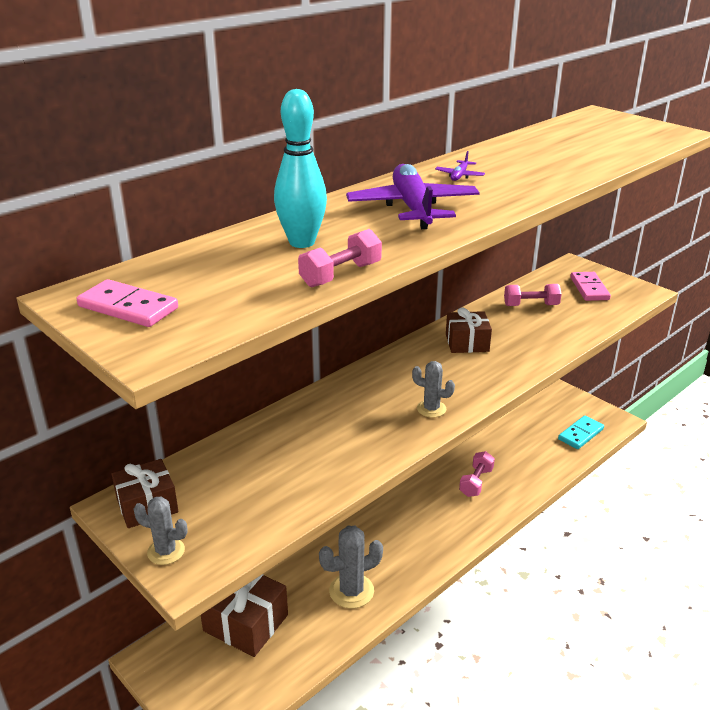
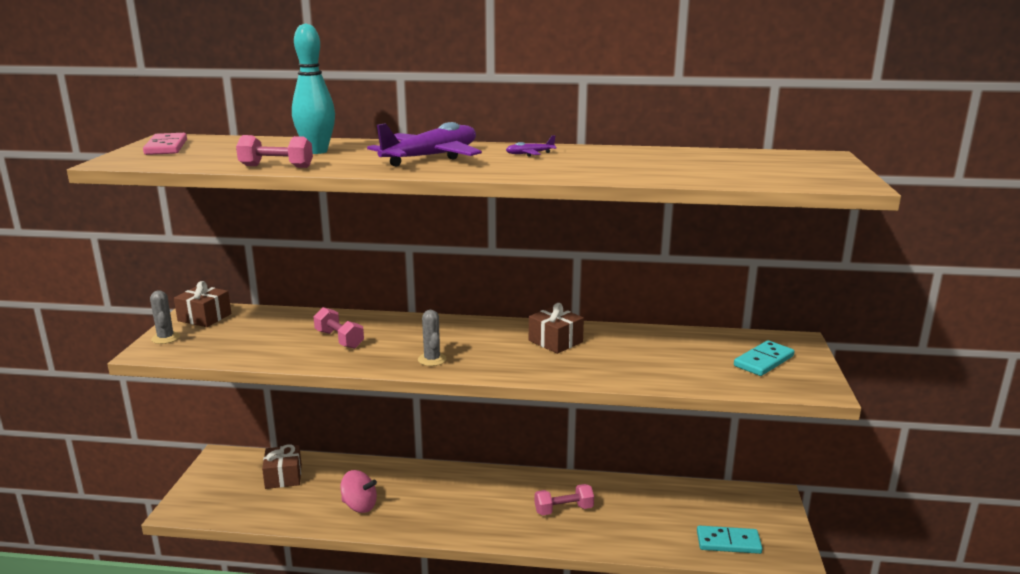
camera: 50 degrees right, 10 degrees down
(246, 622) = (283, 476): brown gift -> brown gift, size x0.66
(351, 591) = (359, 506): grey cactus -> pink spinning top
(531, 305) = (673, 346): pink dumbbell -> pink dumbbell (339, 339)
(589, 288) = (763, 361): pink domino -> turquoise domino

